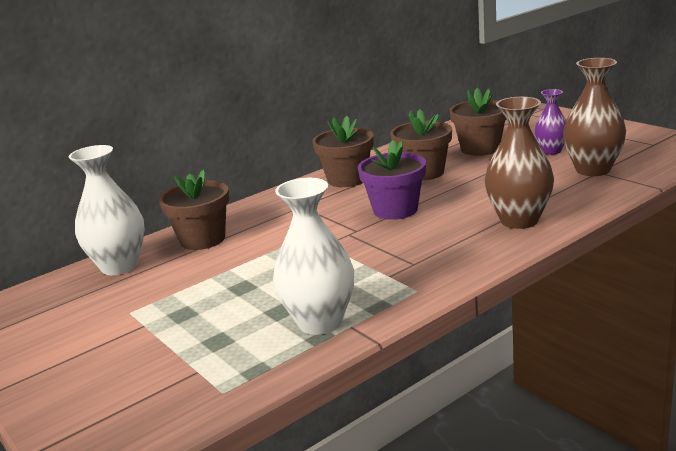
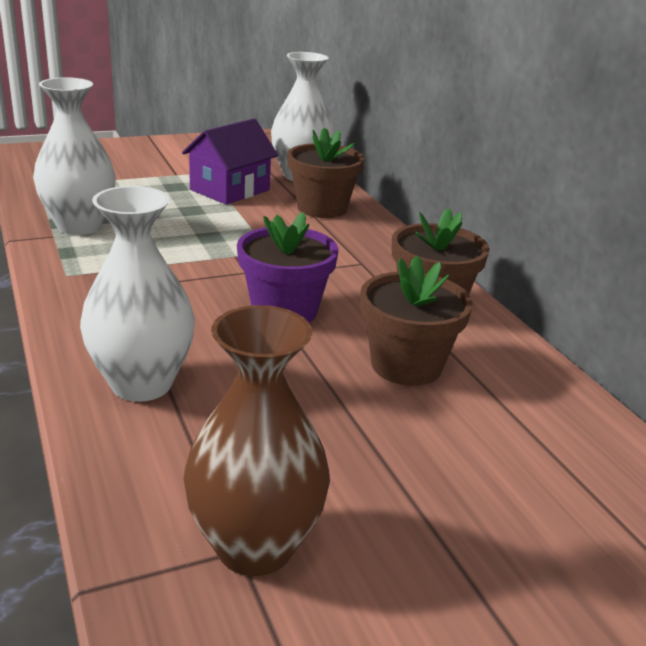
camera: 100 degrees right, 5 degrees up
(178, 286) = (230, 190): none -> purple house
(480, 149) = (487, 454): brown flower pot -> none
(519, 220) = (141, 384): brown vase -> white vase
(551, 151) = (407, 538): purple vase -> none

